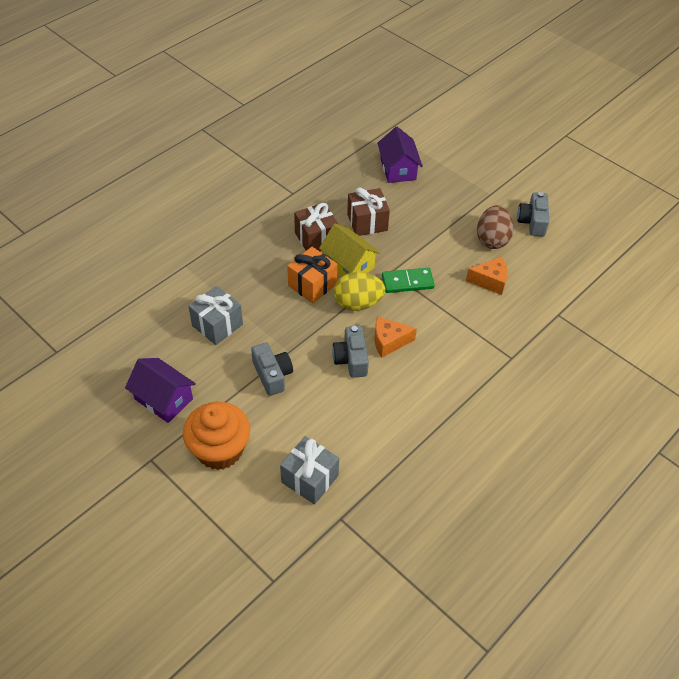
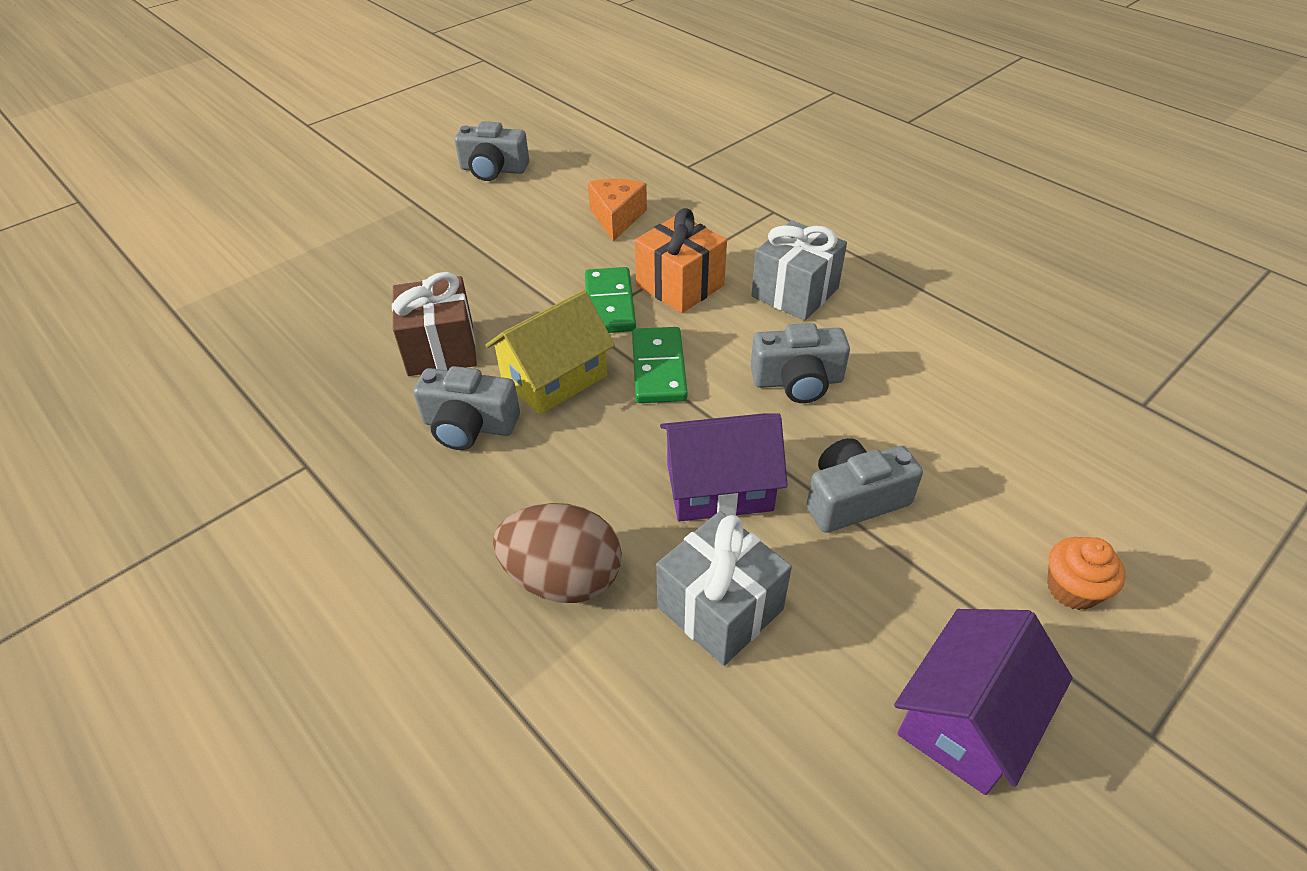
camera: 85 degrees left, 5 degrees down
(220, 450) = (1072, 589): orange cupcake -> orange cupcake, size x0.48
(310, 479) = (1082, 443): grey gift -> grey gift (795, 292)
(312, 285) = (604, 434): orange gift -> orange gift (680, 285)
(316, 239) = (469, 426): brown gift -> grey camera
(358, 303) = (659, 368): yellow egg -> green domino
(389, 342) = (752, 332): orange cheese -> none
(398, 169) = (302, 301): purple house -> purple house (719, 487)
(492, 239) = (523, 209): brown egg -> brown egg (563, 578)

